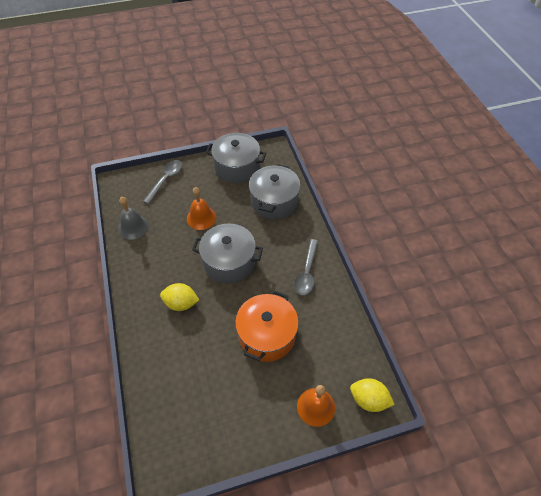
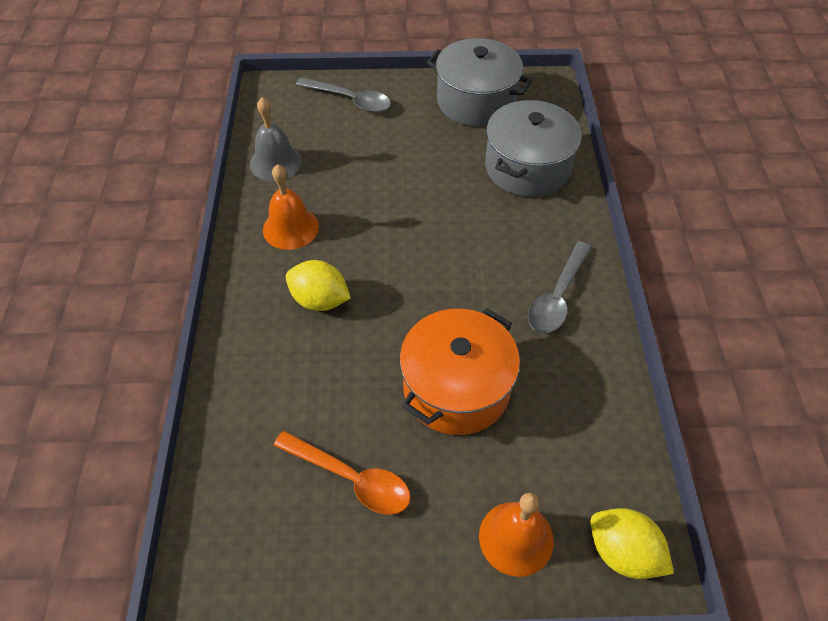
camera: 15 degrees right, 0 degrees up
(165, 180) = (350, 100): grey spoon -> grey spoon turned 75 degrees clockwise
(201, 218) = (393, 170): orange bell -> orange bell (290, 228)
(224, 398) = (351, 478): none -> orange spoon
(229, 262) = (421, 250): grey pot -> none

